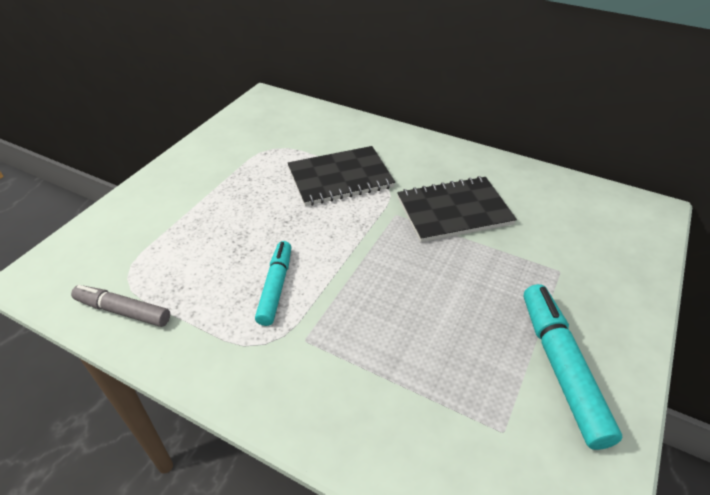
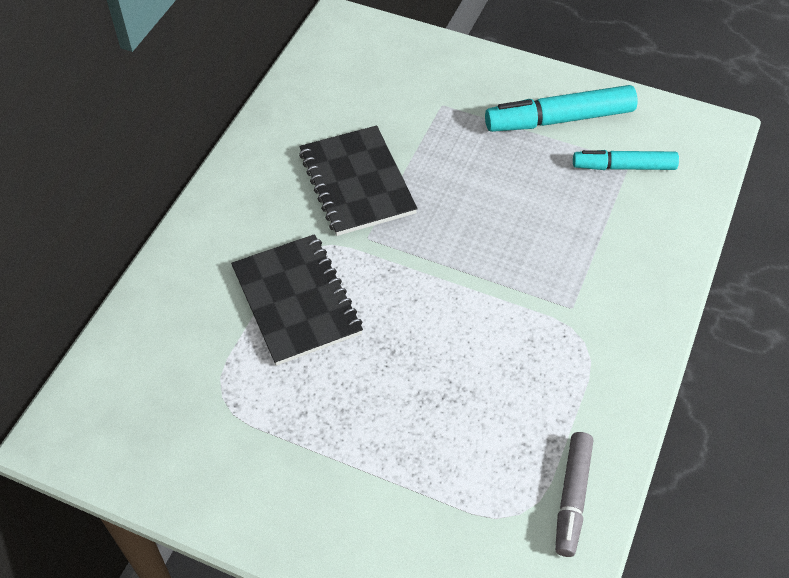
camera: 95 degrees left, 10 degrees up
(275, 287) = (506, 345): turquoise marker -> turquoise marker (623, 167)

